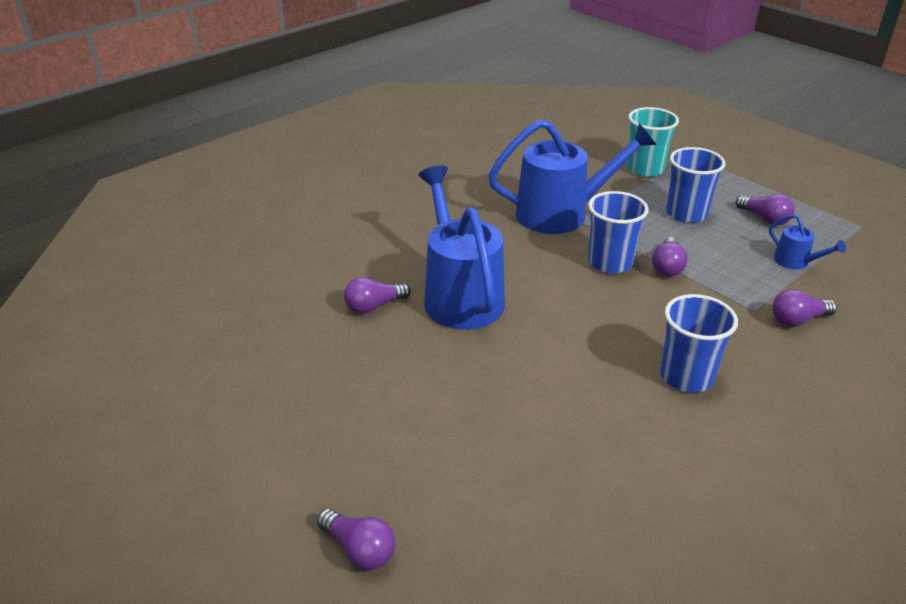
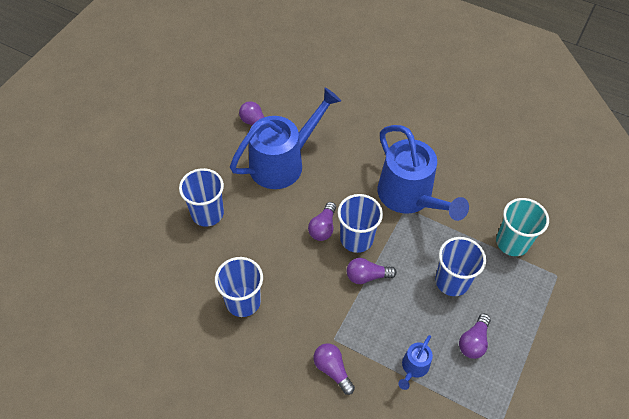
camera: 70 degrees right, 20 degrees up
(359, 549) = (74, 176): purple light bulb -> purple light bulb (323, 228)
(520, 385) = (207, 213): none -> blue cup

